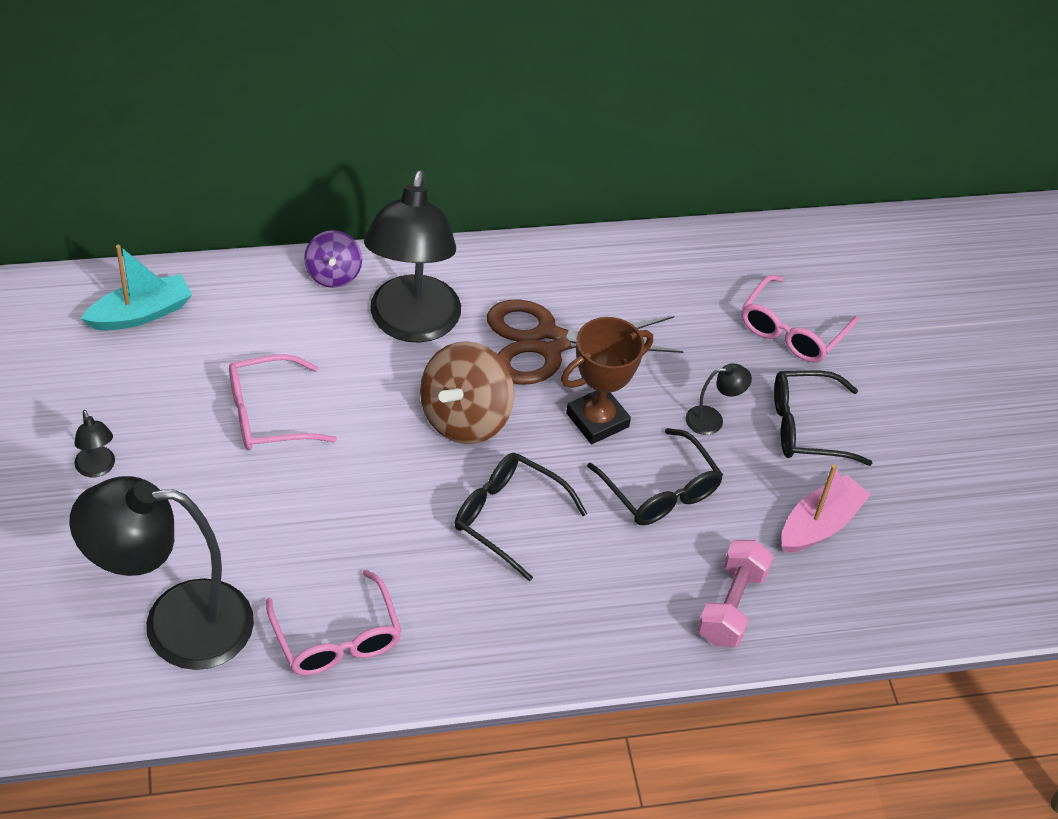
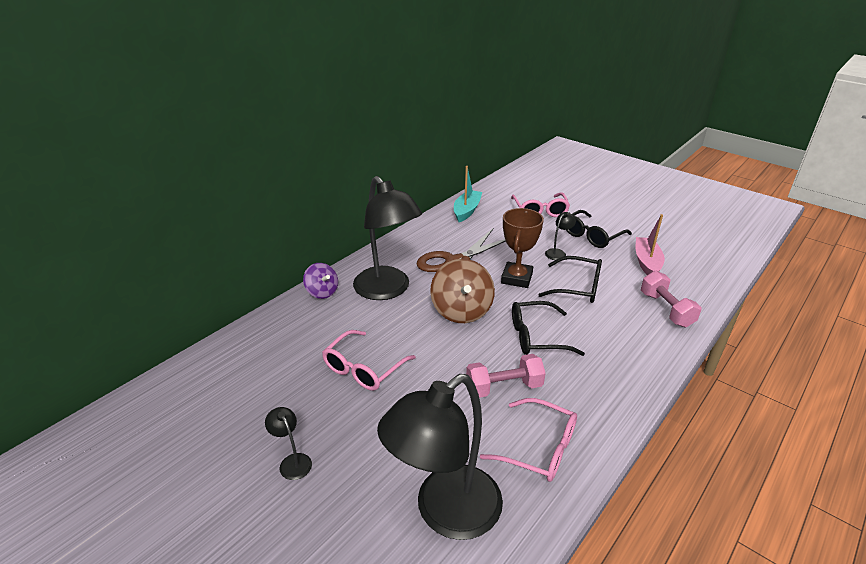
camera: 35 degrees left, 15 degrees down
(97, 468) = (292, 461): black lamp -> black lamp turned 150 degrees counterclockwise
(140, 314) = (231, 367): turquoise boat -> turquoise boat (466, 211)
(388, 548) = (504, 387): none -> pink dumbbell

